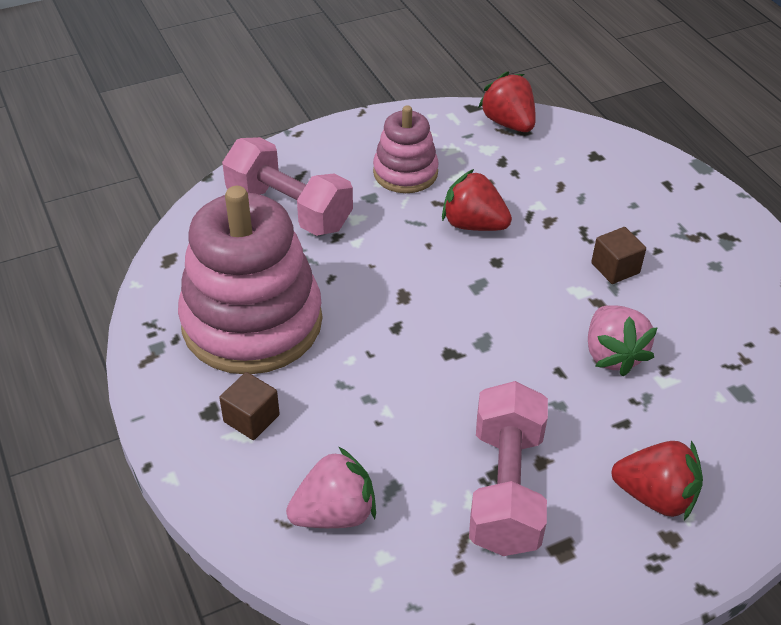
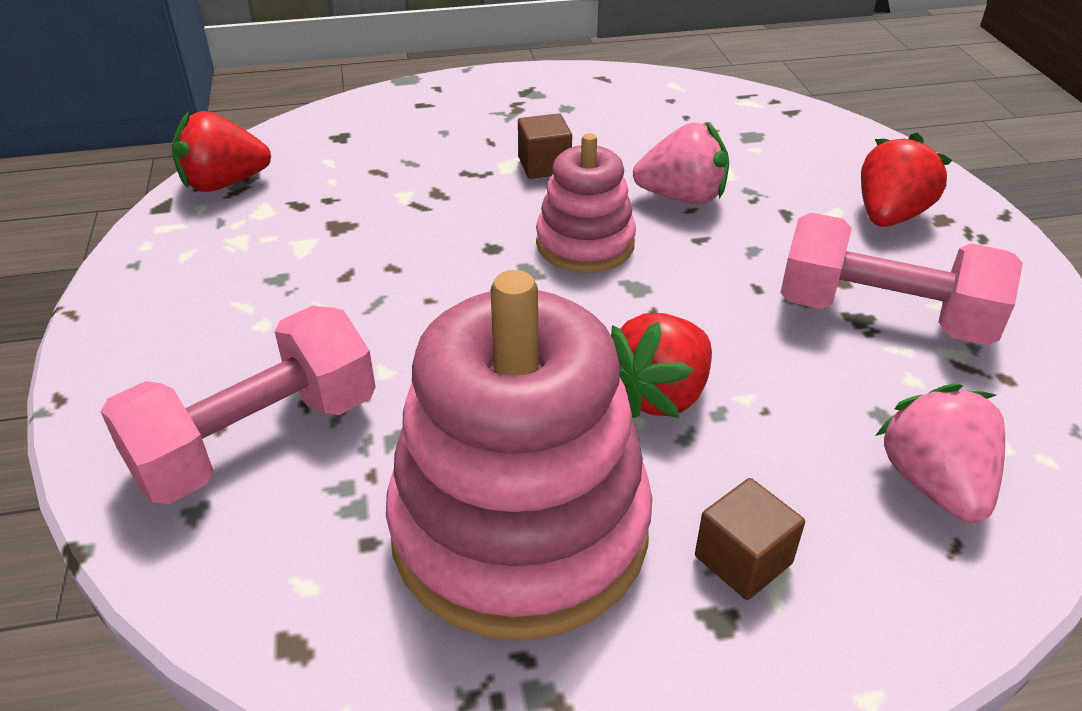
camera: 75 degrees left, 5 degrees down
(405, 173) = (259, 293): pink stacking toy -> pink stacking toy (585, 244)
(473, 224) = (411, 252): red strawberry -> red strawberry (660, 395)

